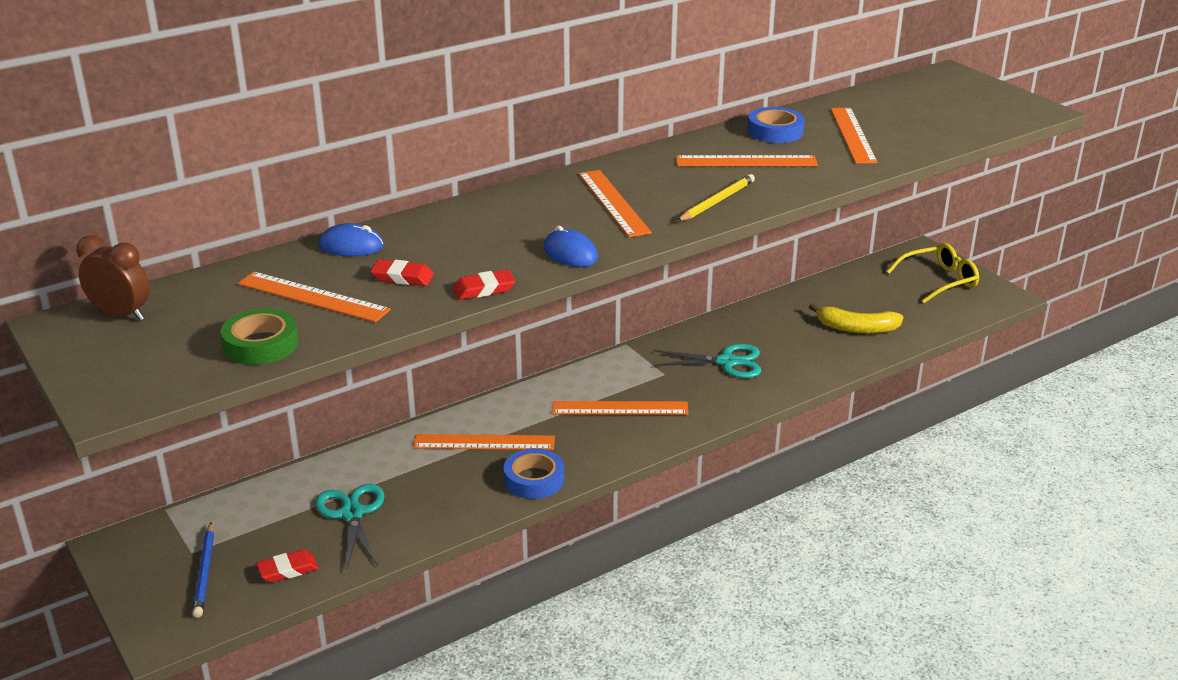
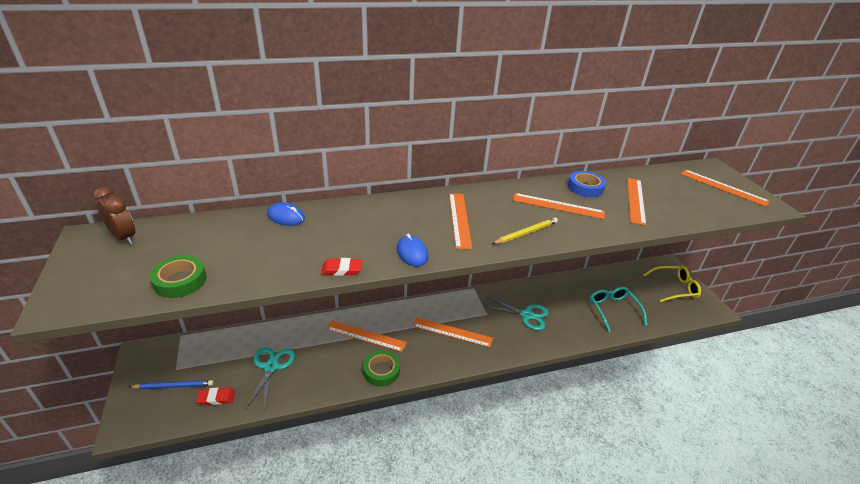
camera: 15 degrees right, 5 degrees up
(205, 572) = (174, 386): blue pencil -> blue pencil turned 105 degrees counterclockwise
(312, 297) = (237, 250): orange ruler -> orange ruler (723, 187)
(402, 277) = (299, 248): red eraser -> none
(534, 479) = (381, 371): blue tape -> green tape
(856, 328) = (613, 310): yellow banana -> turquoise glasses

